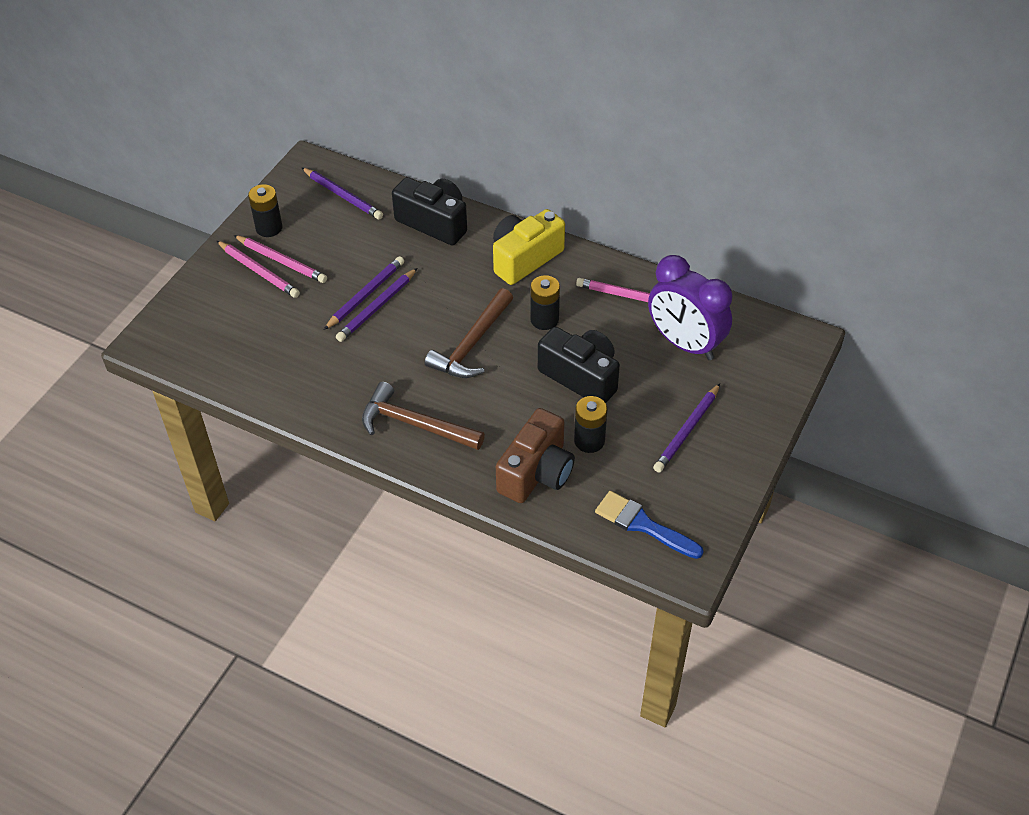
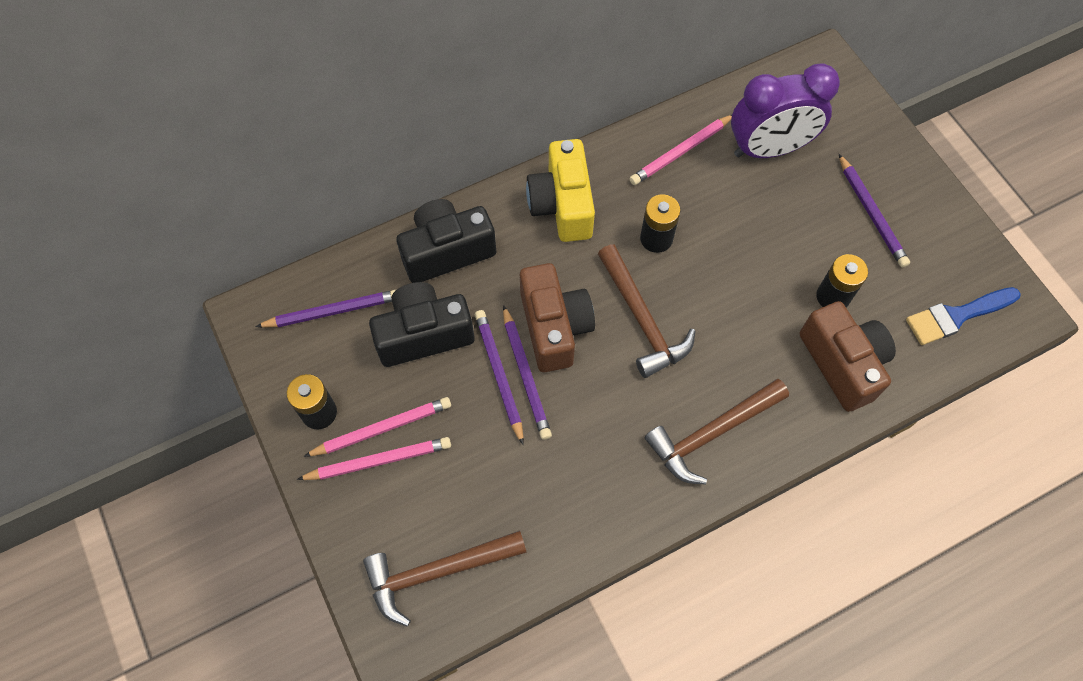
camera: 55 degrees left, 15 degrees up
(206, 337) = (437, 572): none -> brown hammer
(425, 303) = (554, 327): none -> brown camera
(581, 377) = (750, 254): black camera -> black camera (424, 334)

